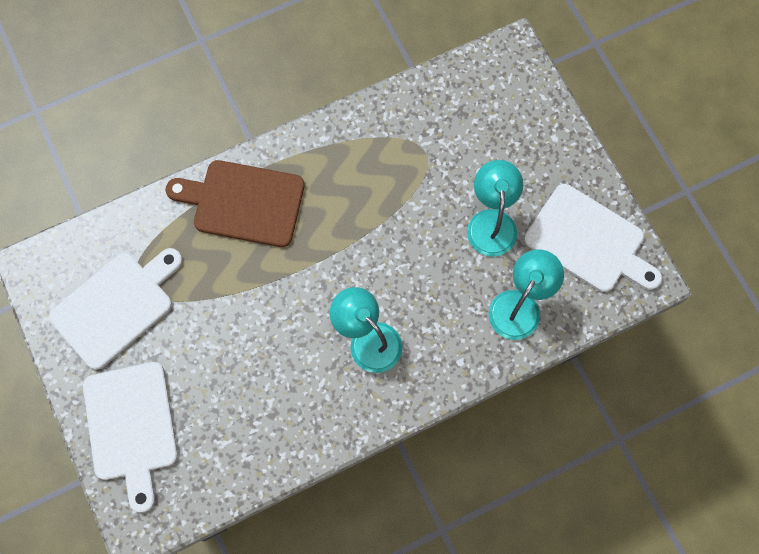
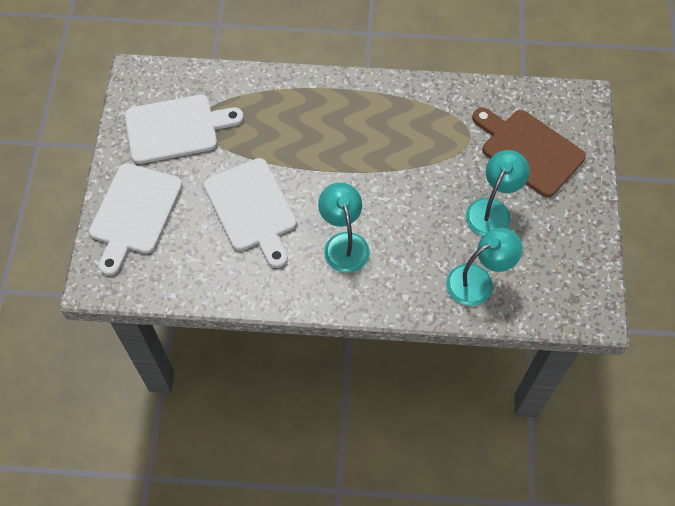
camera: 30 degrees right, 10 degrees down
(243, 203) = (311, 105): brown cutting board -> brown cutting board (528, 150)
(589, 241) = (564, 262): white cutting board -> white cutting board (252, 209)

